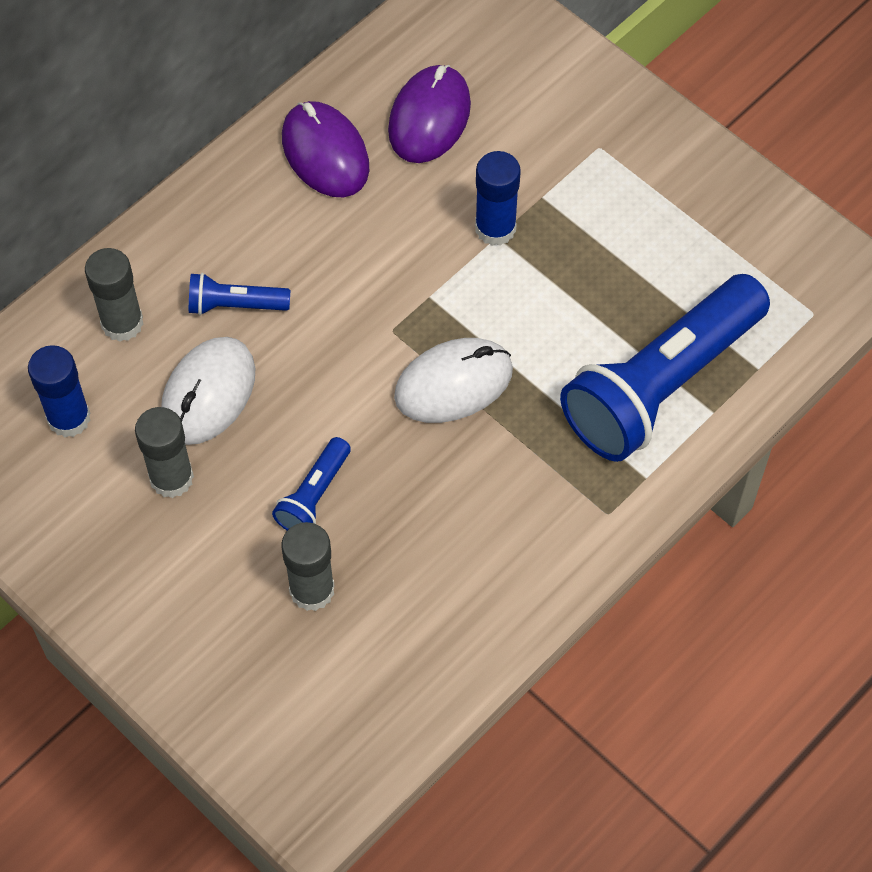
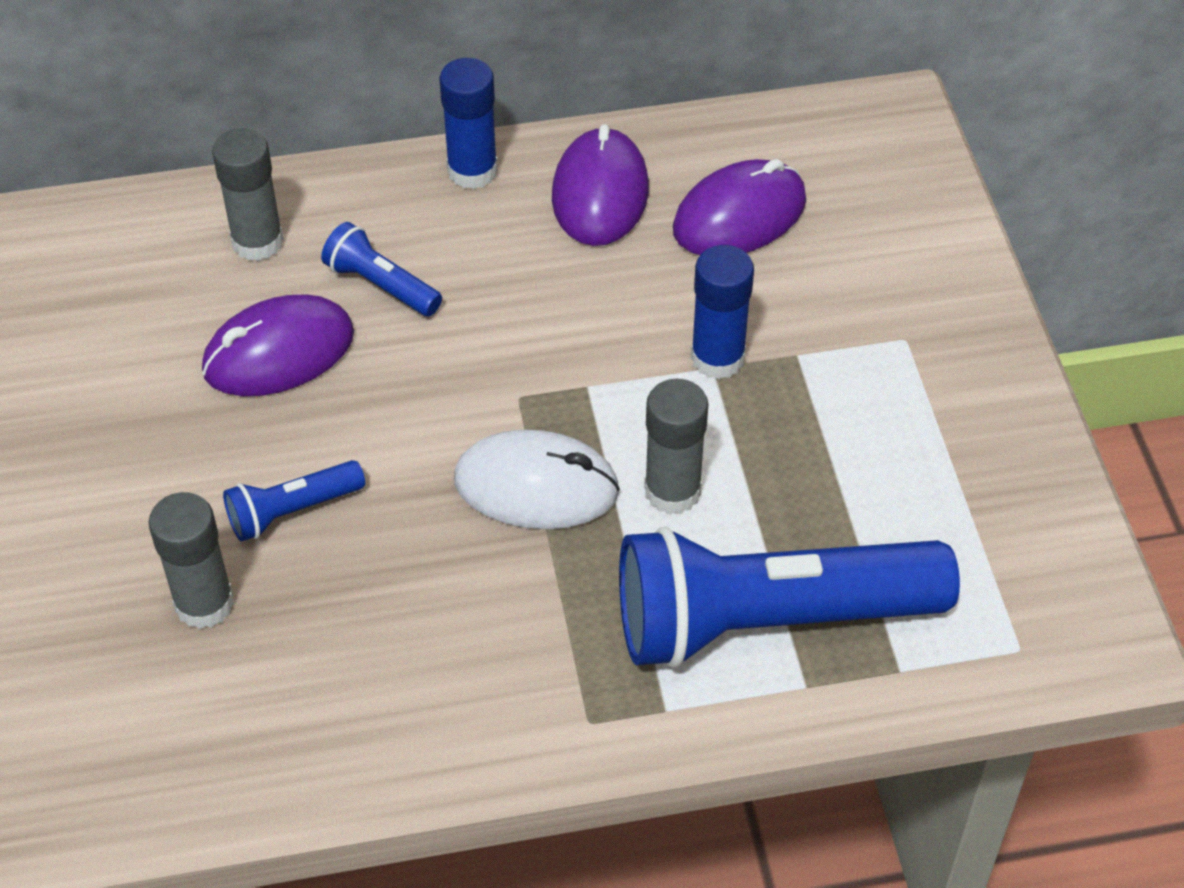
camera: 35 degrees right, 10 degrees down
(69, 418) = (127, 299): blue glue stick -> blue glue stick (472, 171)
(171, 478) = (169, 411): grey glue stick -> grey glue stick (672, 491)
(208, 393) = (278, 352): white mouse -> purple mouse

